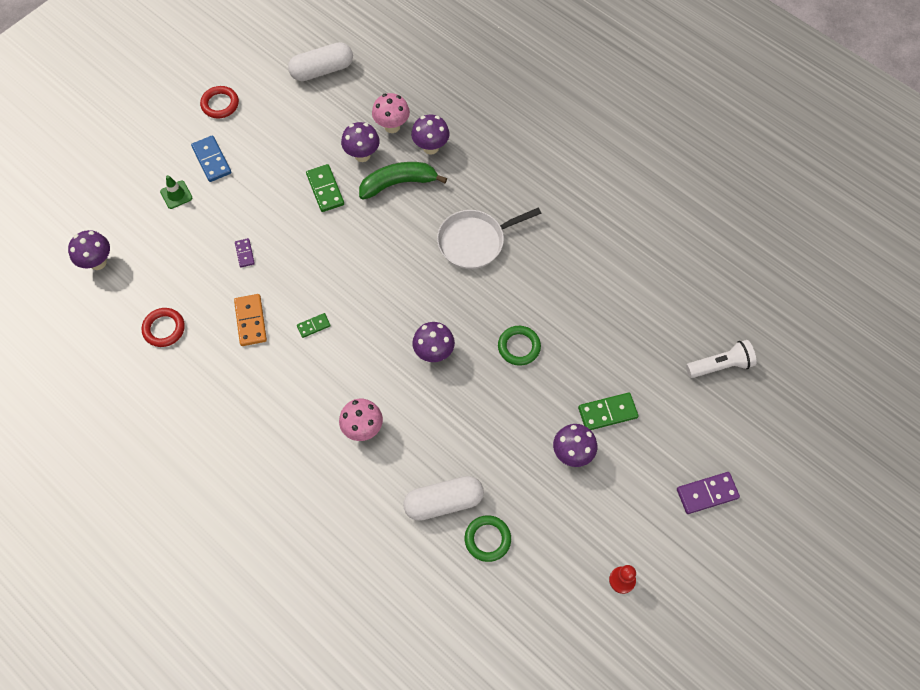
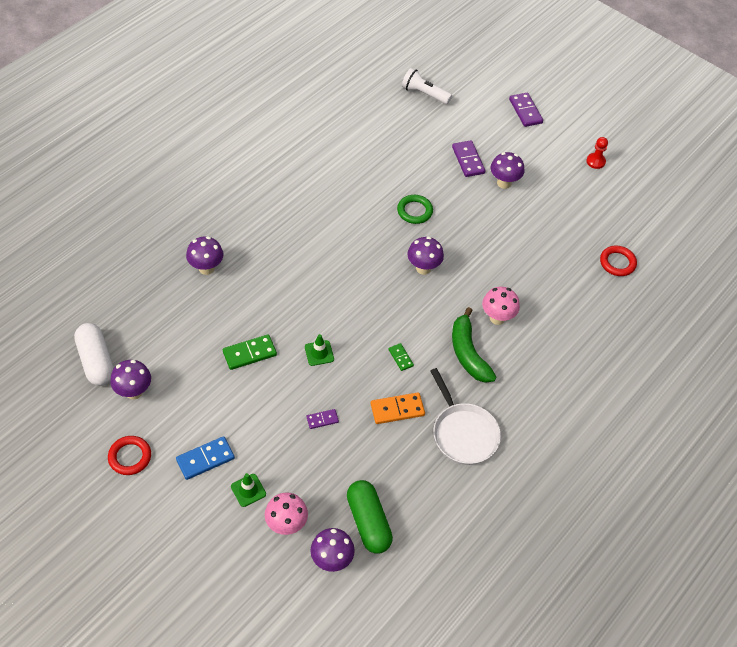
camera: 95 degrees left, 10 degrees down
(130, 293) = (368, 522): none -> green capsule
(164, 329) = (408, 485): red ring -> red ring (617, 263)
(323, 250) = (319, 353): none -> green traffic cone
(362, 155) = (210, 323): purple mushroom -> purple mushroom (134, 392)
(392, 126) = (178, 299): pink mushroom -> pink mushroom (286, 525)
(398, 183) = (246, 293): green banana -> green banana (468, 353)
(443, 502) = (553, 263): white capsule -> none
(474, 241) = (312, 238): white pan -> white pan (463, 433)
(487, 539) = (578, 236): green ring -> none
(607, 412) = (468, 160): green domino -> purple domino
(720, 365) = (424, 94): white flashlight -> white flashlight turned 45 degrees counterclockwise

